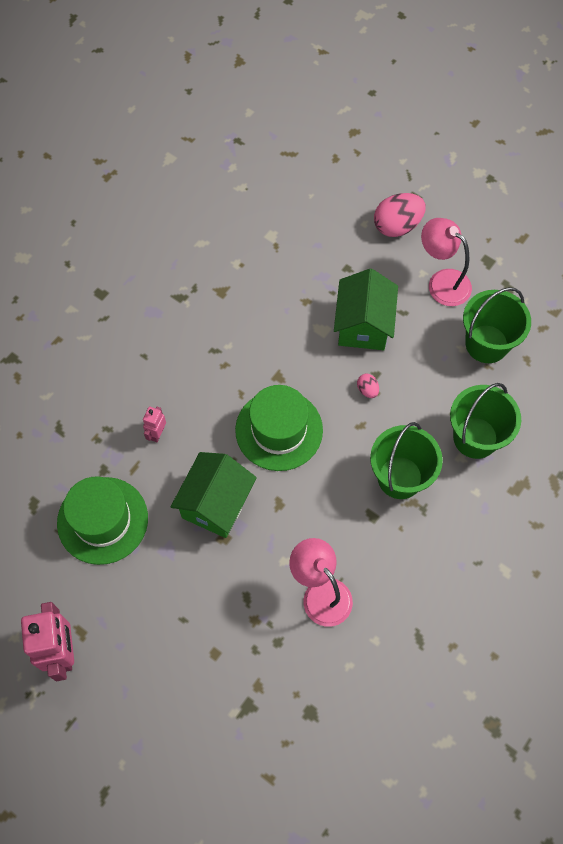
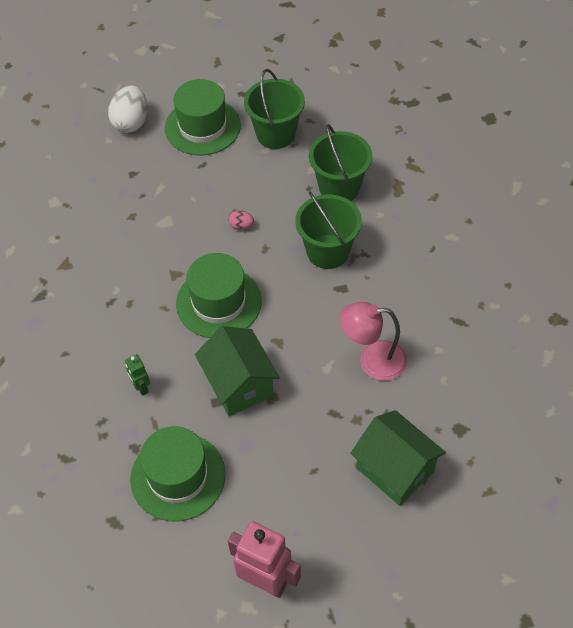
camera: 50 degrees left, 10 degrees down
(157, 433) = (141, 387): pink robot -> green robot
(363, 325) = (188, 194): green house -> green house (395, 469)
(397, 226) = (131, 122): pink egg -> white egg
(442, 282) = (202, 127): pink lamp -> green hat

